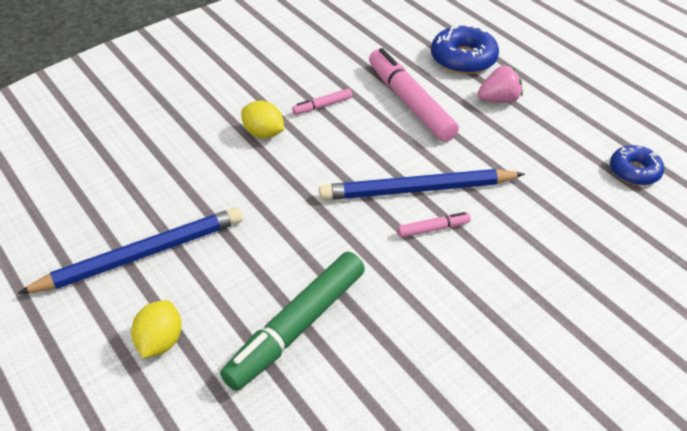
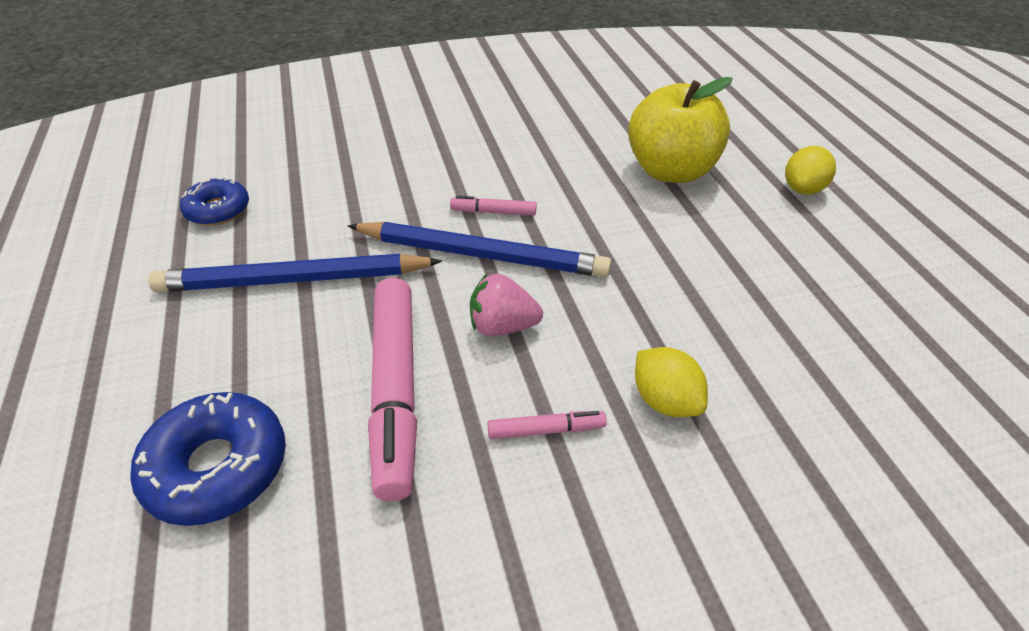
camera: 160 degrees left, 0 degrees up
(142, 255) = (838, 266): blue pencil -> blue pencil (294, 279)
(297, 327) = (670, 171): green marker -> yellow apple
(499, 100) = (255, 352): pink strawberry -> pink strawberry (502, 326)

